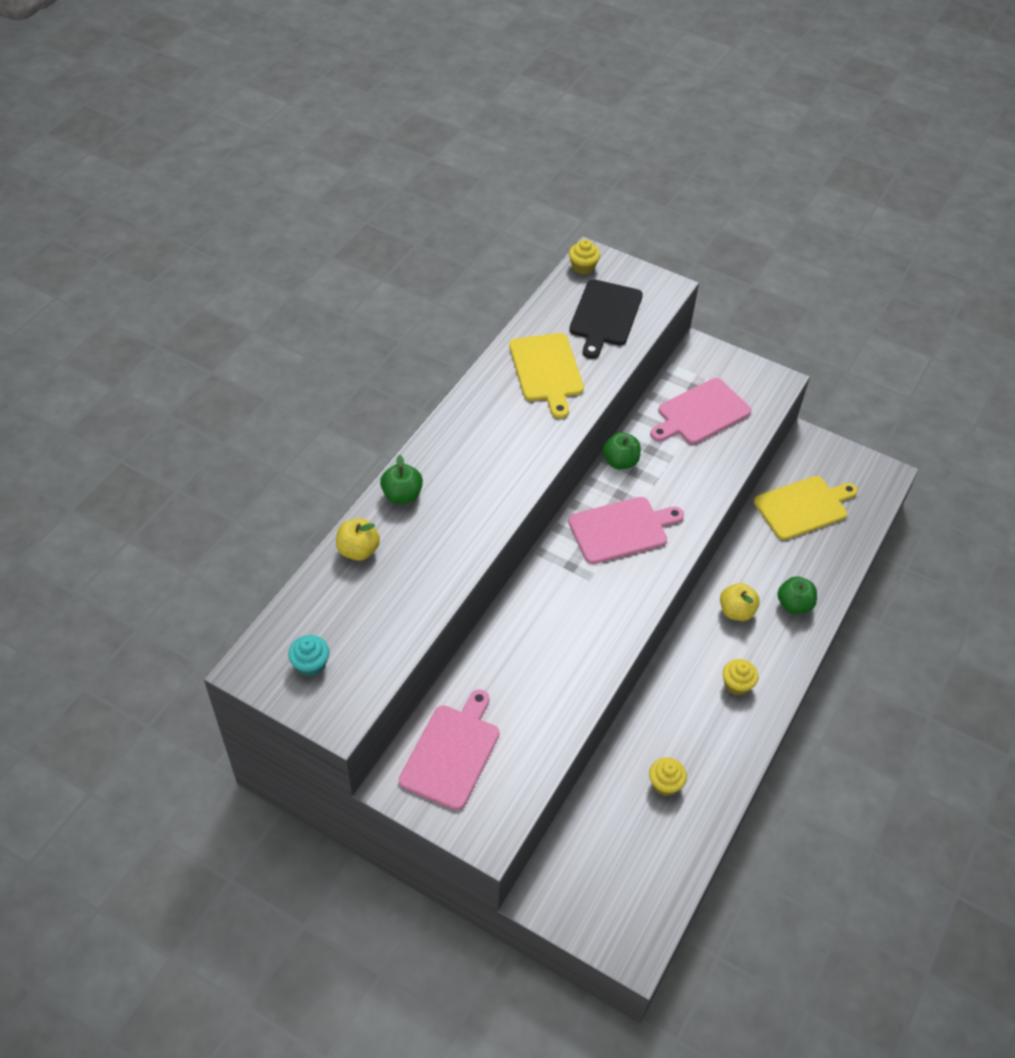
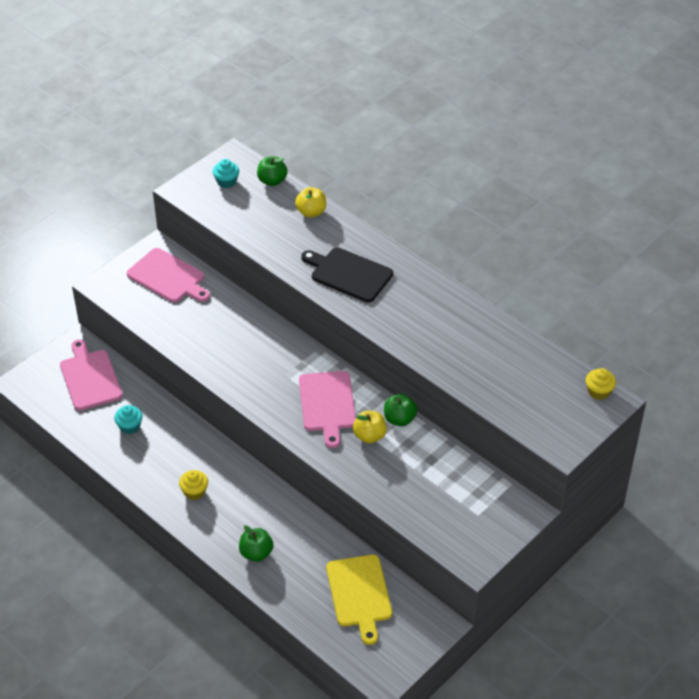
camera: 105 degrees right, 5 degrees down
(402, 495) = (355, 239): green apple -> green apple (272, 181)
(546, 370) = (467, 341): yellow cutting board -> none
(605, 316) = (529, 393): black cutting board -> black cutting board (349, 274)
(665, 784) = (129, 426): yellow cupcake -> turquoise cupcake
(701, 413) = (444, 490): pink cutting board -> pink cutting board (90, 378)
(736, 611) = (262, 510): yellow apple -> yellow apple (369, 436)

